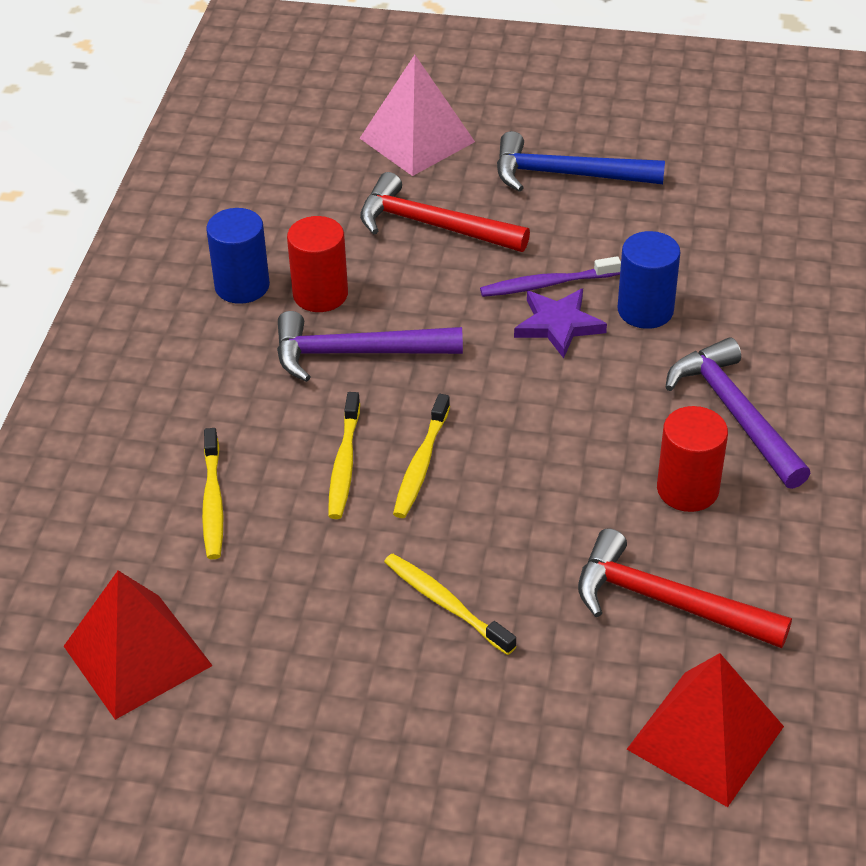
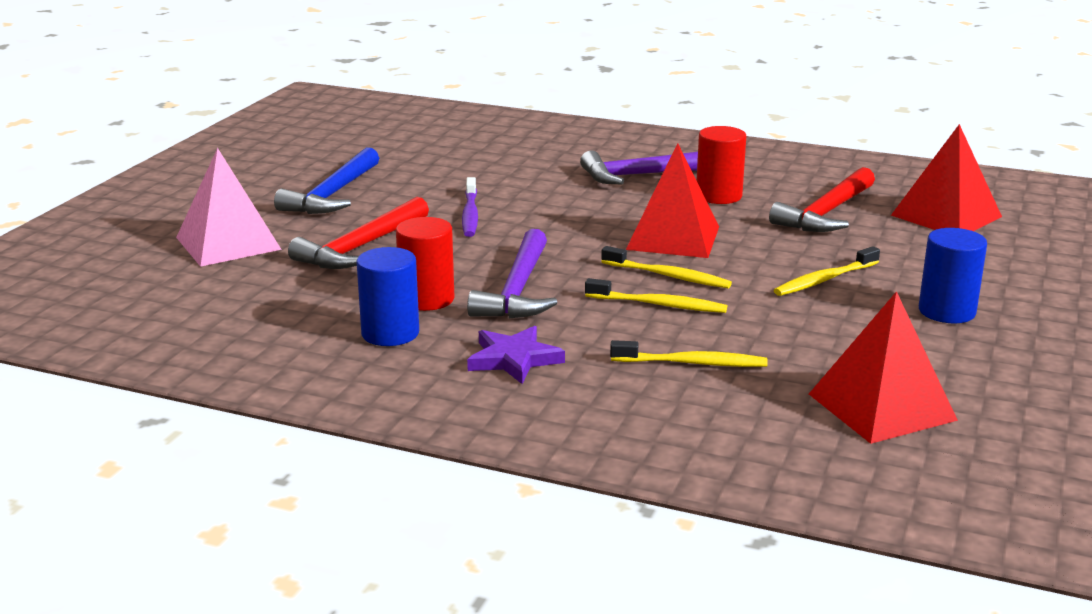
camera: 80 degrees left, 20 degrees down
(533, 458) = (673, 238): none -> red pyramid
(558, 325) = (522, 215): purple star -> purple star (514, 359)
(645, 310) = (521, 187): blue cylinder -> blue cylinder (946, 311)

